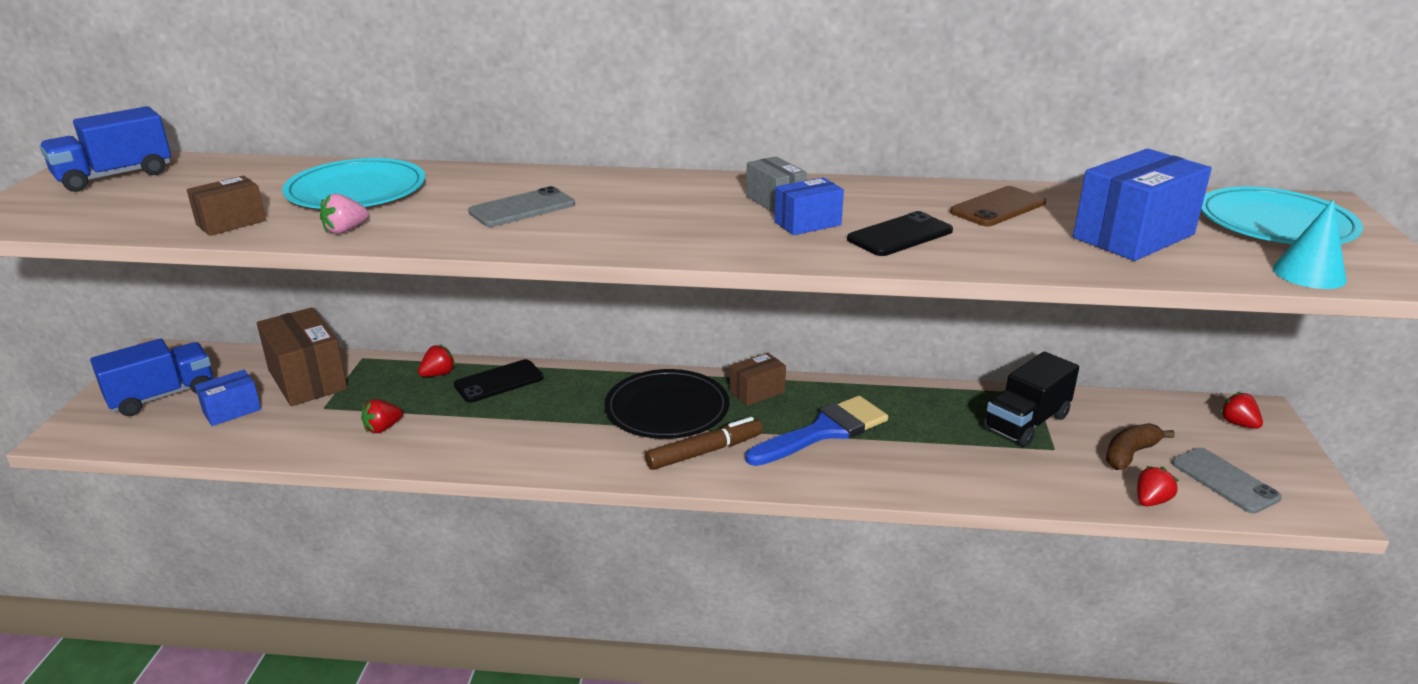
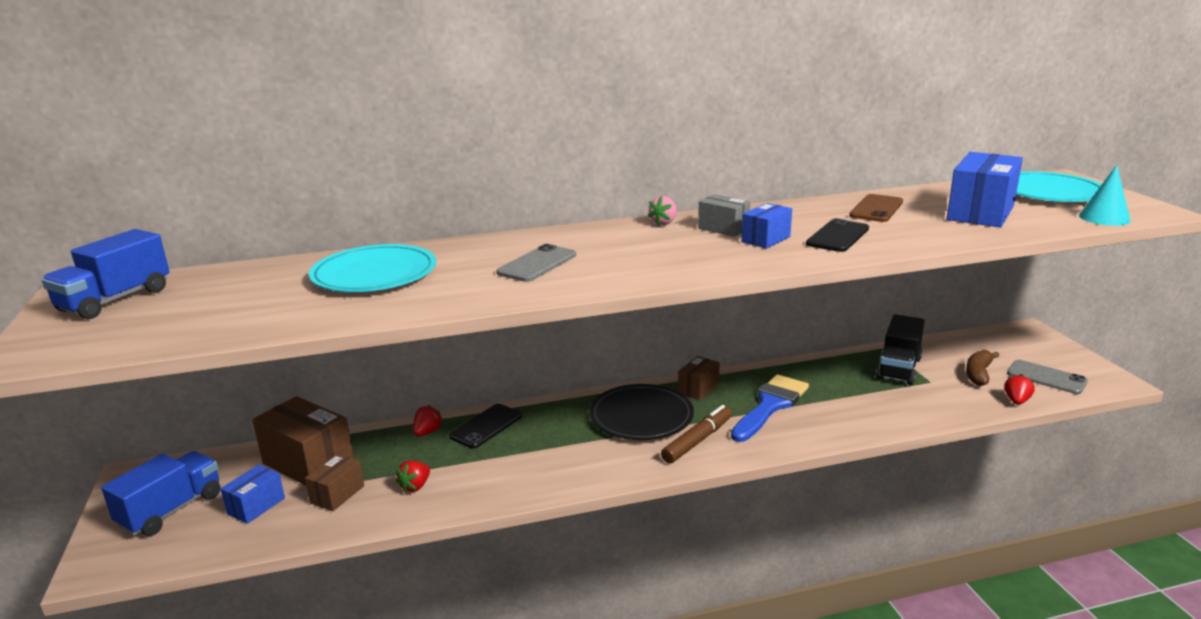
camera: 20 degrees left, 5 degrees down
(231, 223) = (290, 317): brown box -> brown box (337, 494)
(345, 230) = (406, 305): pink strawberry -> pink strawberry (664, 222)
(1238, 424) = (1023, 340): red strawberry -> none

